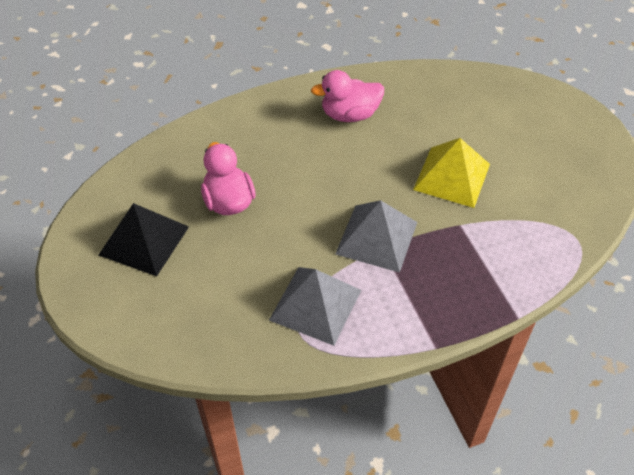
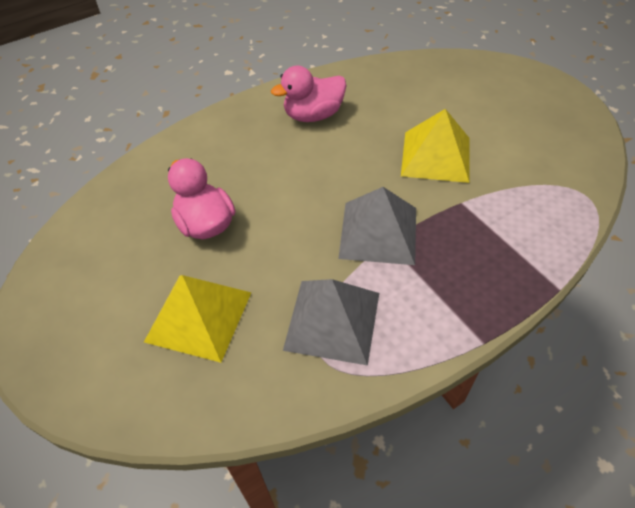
camera: 10 degrees left, 0 degrees up
(144, 240) = (115, 285): black pyramid -> none
(207, 279) = (199, 316): none -> yellow pyramid

